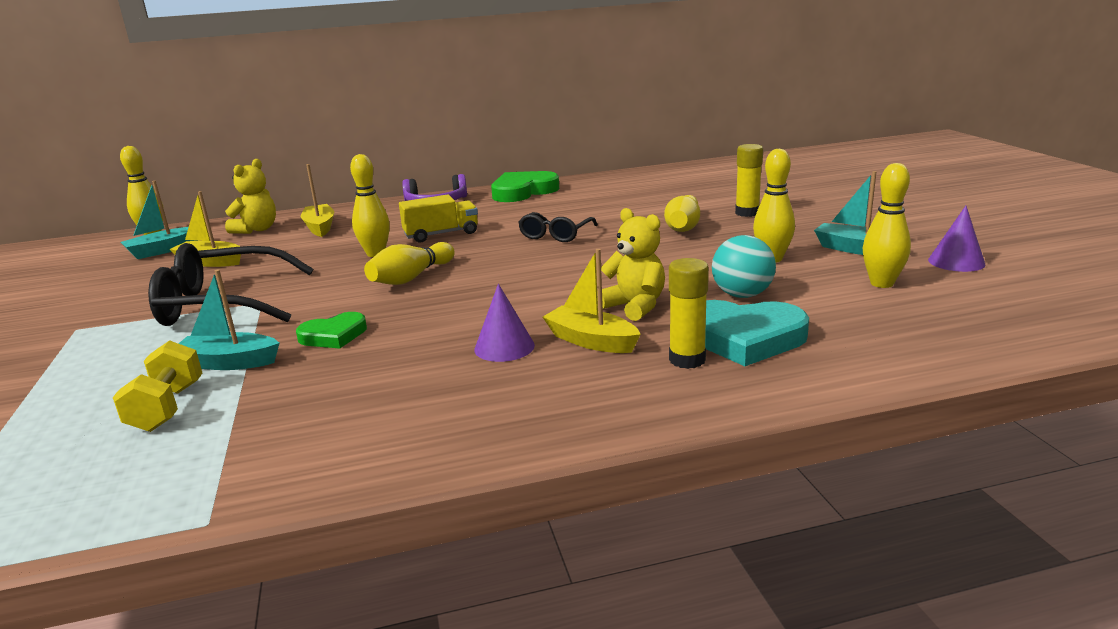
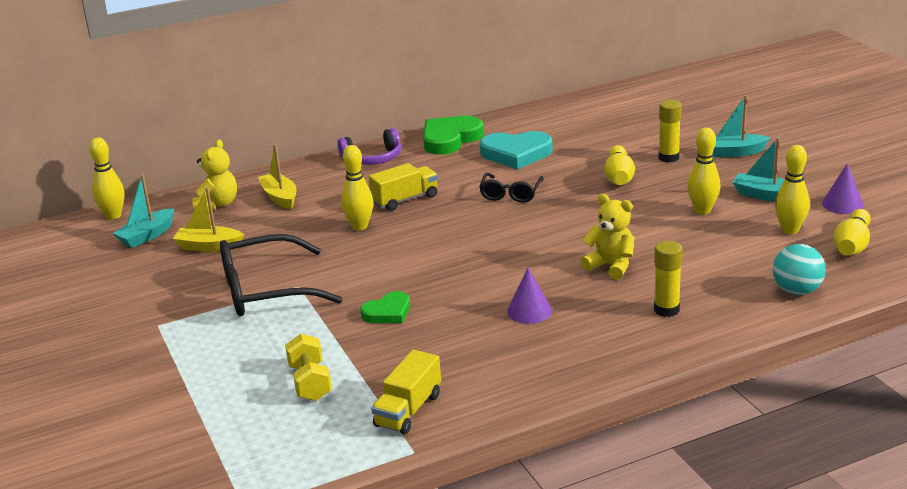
camera: 10 degrees left, 5 degrees up
(229, 363) = (323, 343): turquoise boat -> turquoise boat (734, 152)
(254, 458) = (408, 410): none -> yellow truck
(411, 278) = (411, 251): yellow bowling pin -> yellow bowling pin (852, 245)
(591, 341) = (591, 300): yellow boat -> none
(742, 295) = (689, 249): turquoise ball -> turquoise ball (797, 291)
(743, 338) = (700, 288): turquoise heart -> turquoise heart (516, 154)

